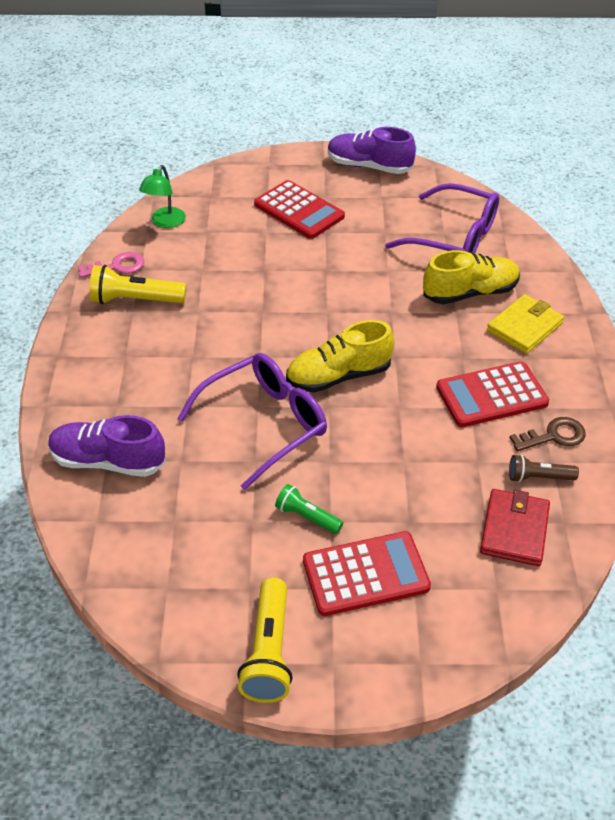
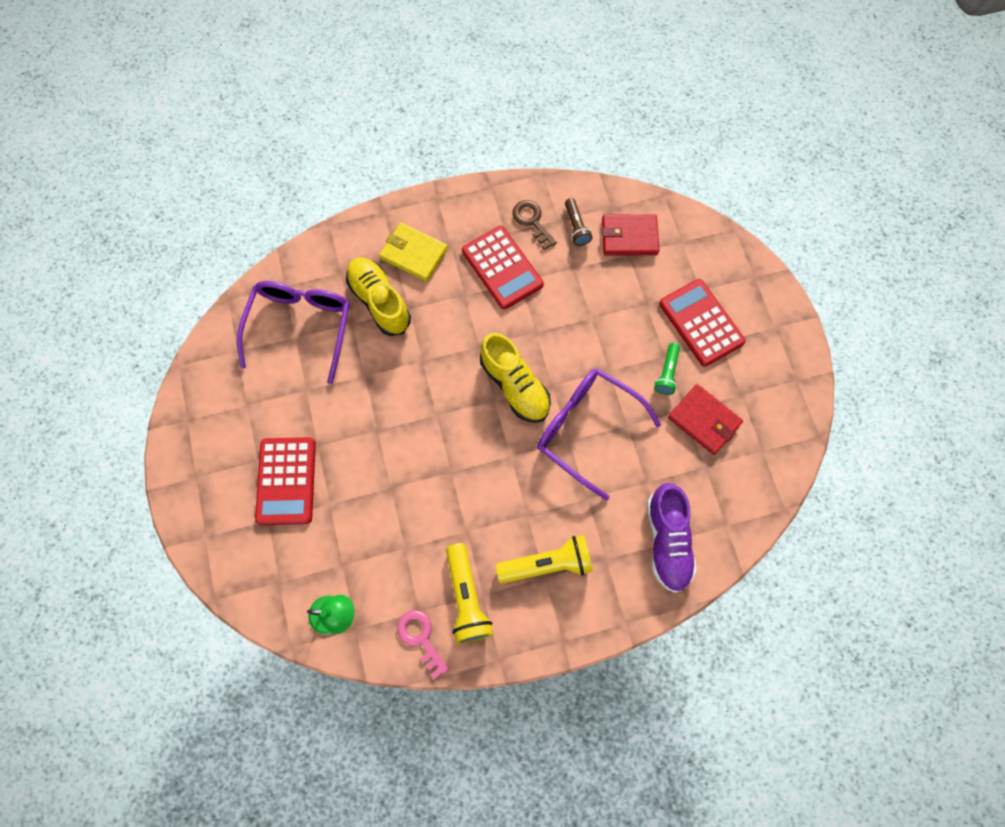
camera: 105 degrees left, 25 degrees up
(231, 537) = (704, 420): none -> red wallet
(268, 652) = (783, 369): yellow flashlight -> yellow flashlight (547, 564)
(299, 210) = (286, 481): red calculator -> red calculator turned 150 degrees clockwise
(369, 166) = (192, 429): purple shoe -> none

